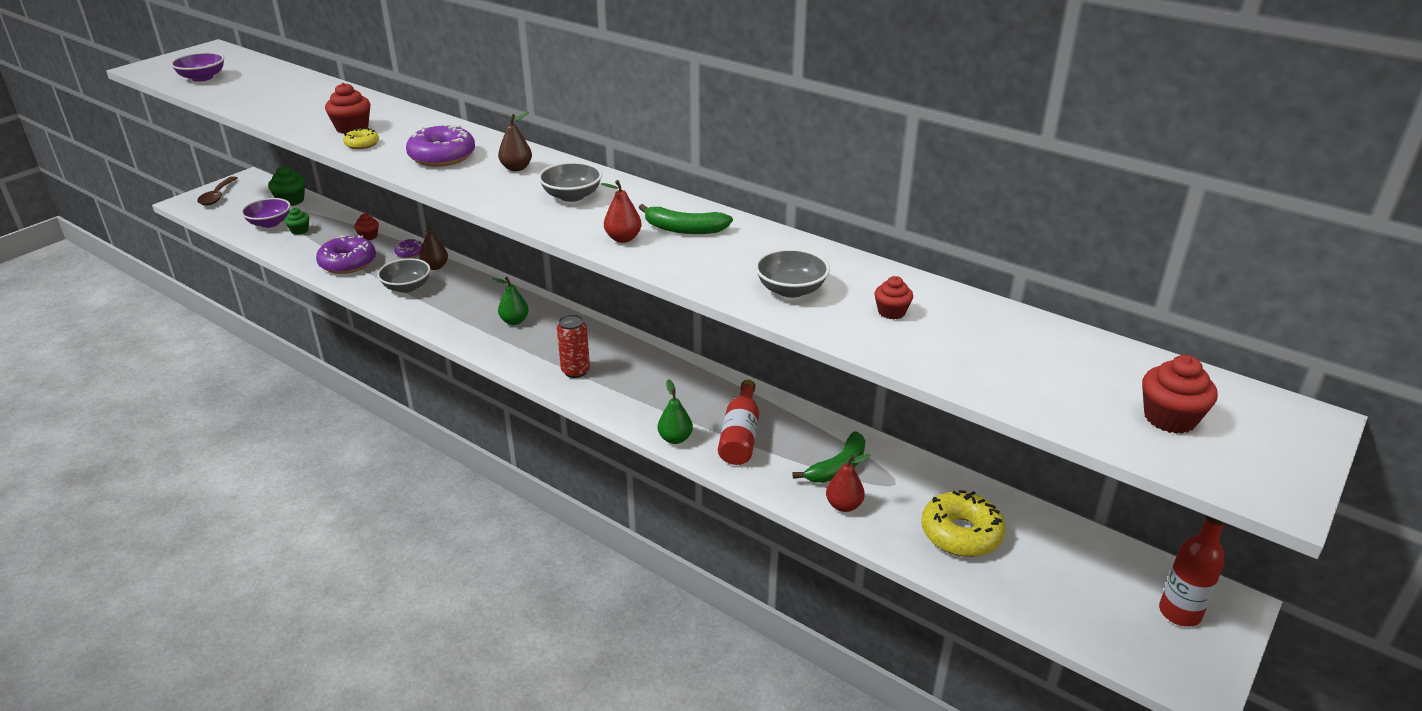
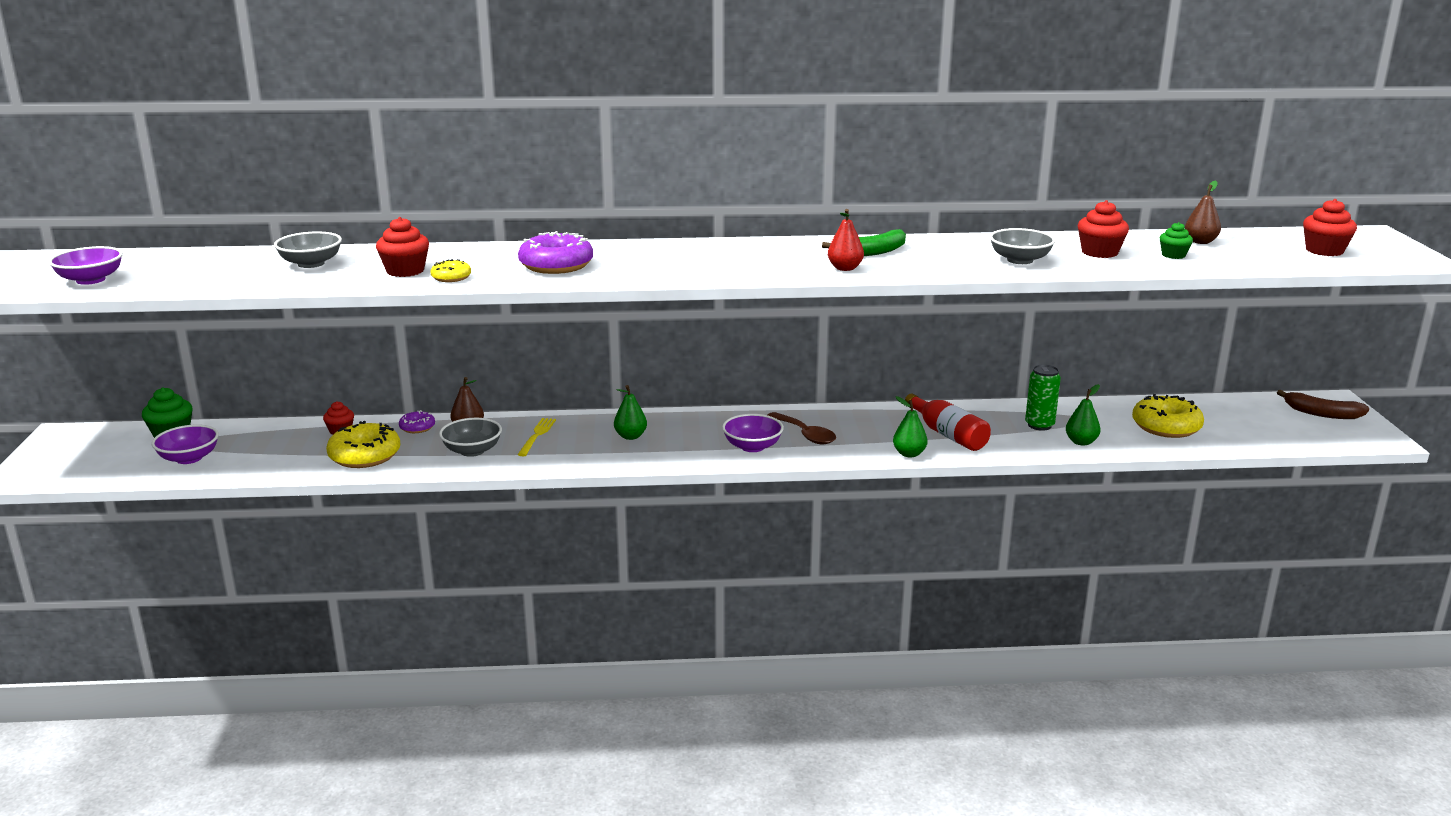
camera: 40 degrees left, 10 degrees down
(217, 196) = (56, 460): brown spoon -> brown spoon (805, 435)
(299, 230) = (243, 452): green cupcake -> green cupcake (1173, 255)
(348, 263) = (365, 456): purple donut -> yellow donut
(462, 292) = (537, 435): none -> yellow fork
(516, 168) = (645, 255): brown pear -> brown pear (1200, 242)
(572, 196) = (739, 258): grey bowl -> grey bowl (311, 263)
(575, 371) = (752, 446): red can -> purple bowl
(838, 467) = (1039, 425): green banana -> green can
(844, 505) = (1081, 442): red pear -> green pear
(891, 312) = (1099, 252): red cupcake -> red cupcake, size x1.57
(1179, 613) = (1322, 413): red bottle -> brown banana

